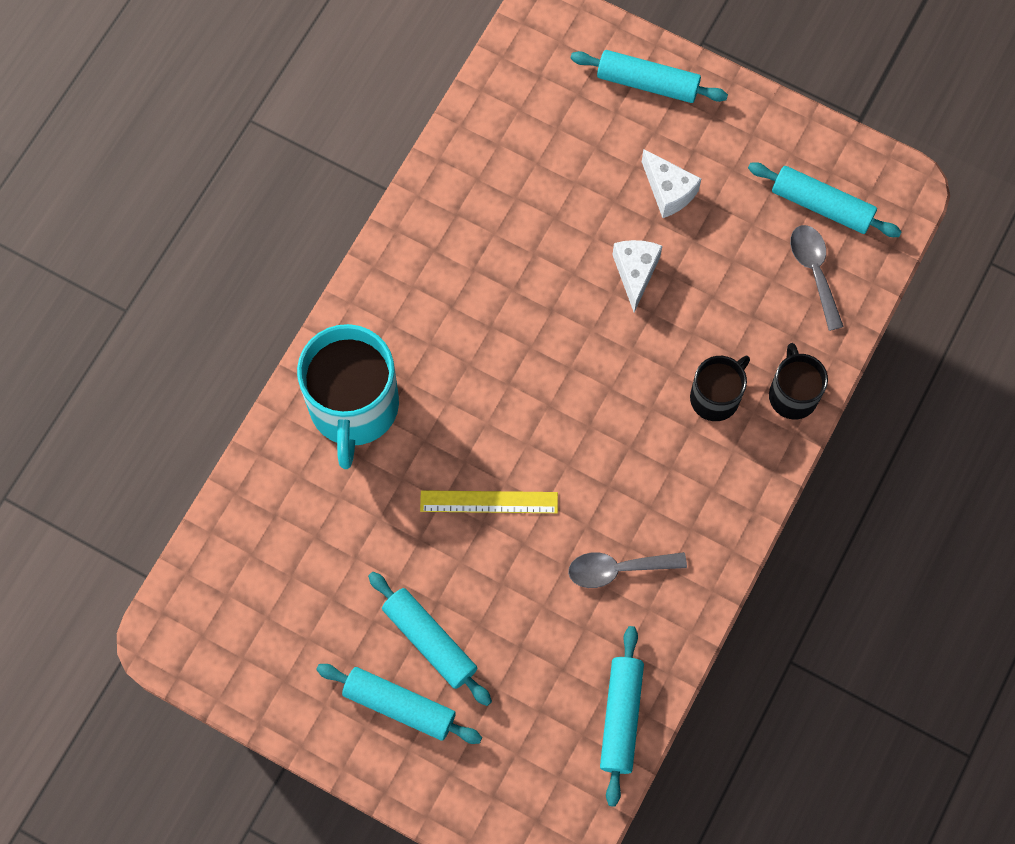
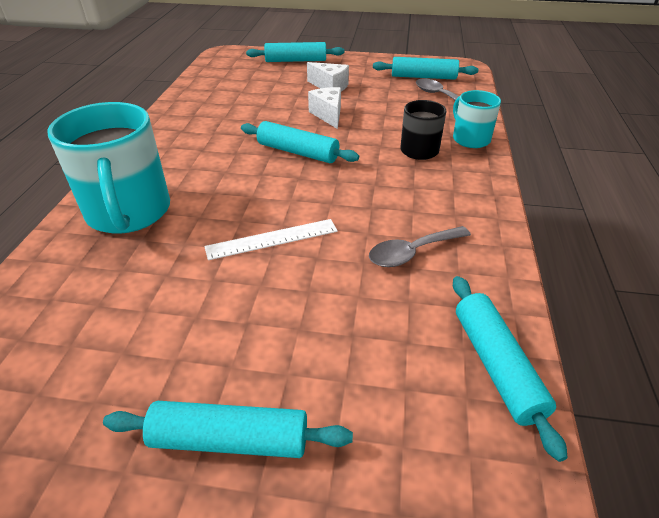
camera: 20 degrees left, 30 degrees down
(430, 641) = (249, 359): turquoise rolling pin -> turquoise rolling pin (298, 152)
(489, 502) = (272, 239): yellow ruler -> white ruler
(793, 394) = (470, 139): black mug -> turquoise mug

